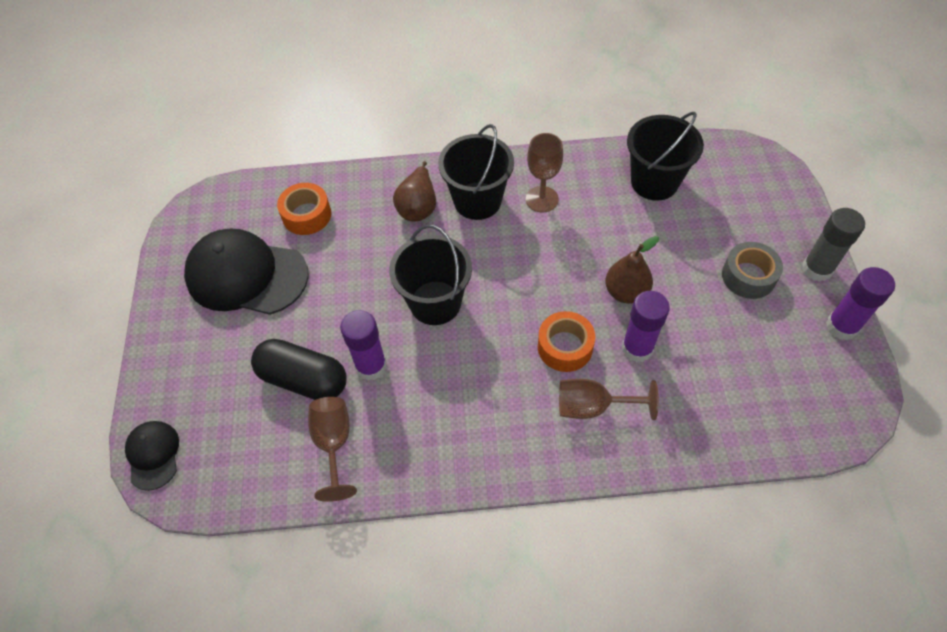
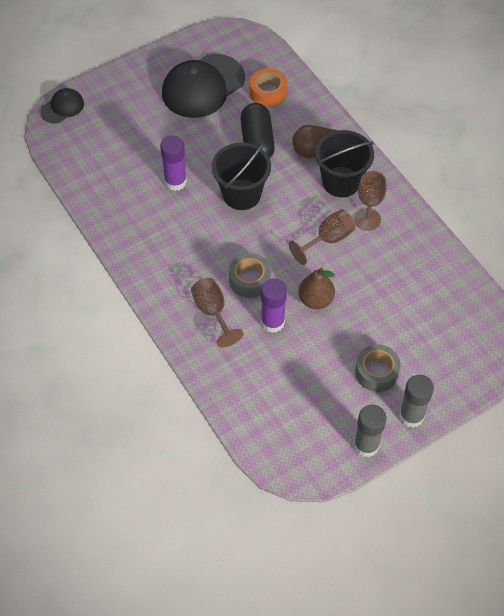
camera: 60 degrees right, 0 degrees up
(246, 275) = (203, 86): black cap -> black cap turned 120 degrees counterclockwise
(303, 379) = (147, 152): black capsule -> black capsule (257, 142)
(334, 443) = (114, 188): brown goblet -> brown goblet (328, 240)
(565, 347) = (249, 280): orange tape -> grey tape
(654, 182) = (430, 284): black bucket -> none
(842, 326) = (366, 445): purple glue stick -> grey glue stick

